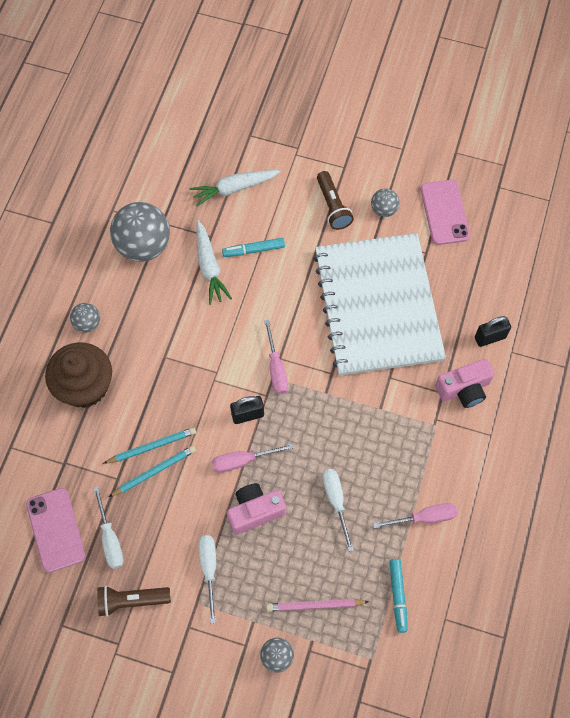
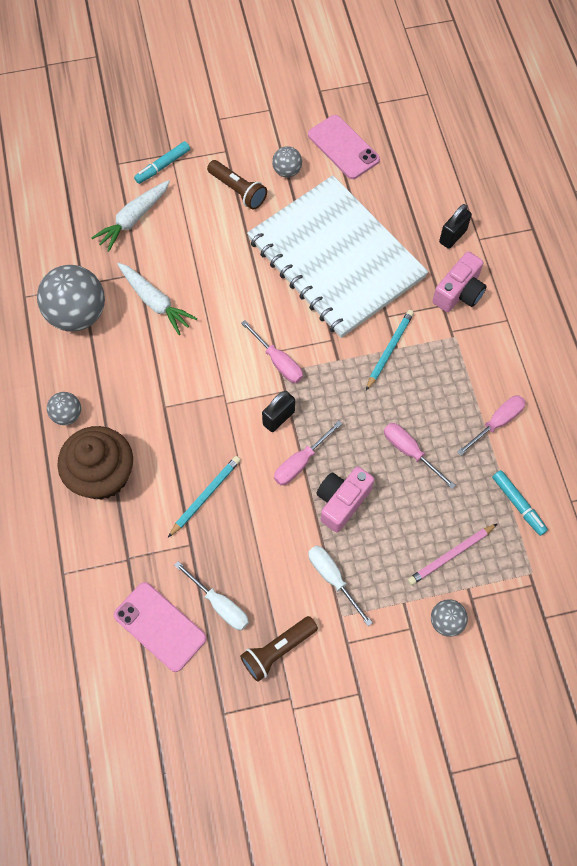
camera: 30 degrees left, 0 degrees up
(154, 471) = (222, 518): turquoise pencil -> turquoise pencil (389, 350)
(253, 250) = (188, 265): turquoise marker -> turquoise marker (162, 166)
(336, 501) = (410, 452): white screwdriver -> pink screwdriver

